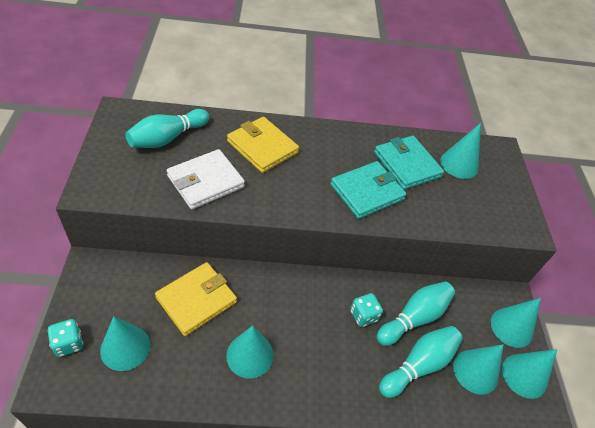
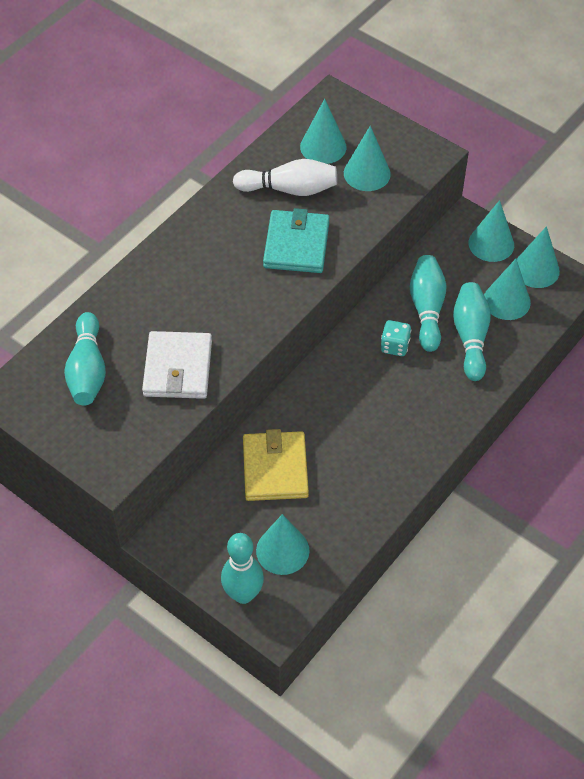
camera: 45 degrees left, 5 degrees up
(68, 343) = (243, 594): turquoise dice -> turquoise bowling pin
(250, 355) = (365, 457): turquoise cone -> turquoise cone (367, 173)
(262, 147) = (168, 294): yellow wallet -> none
(407, 165) = (289, 189): turquoise wallet -> white bowling pin

